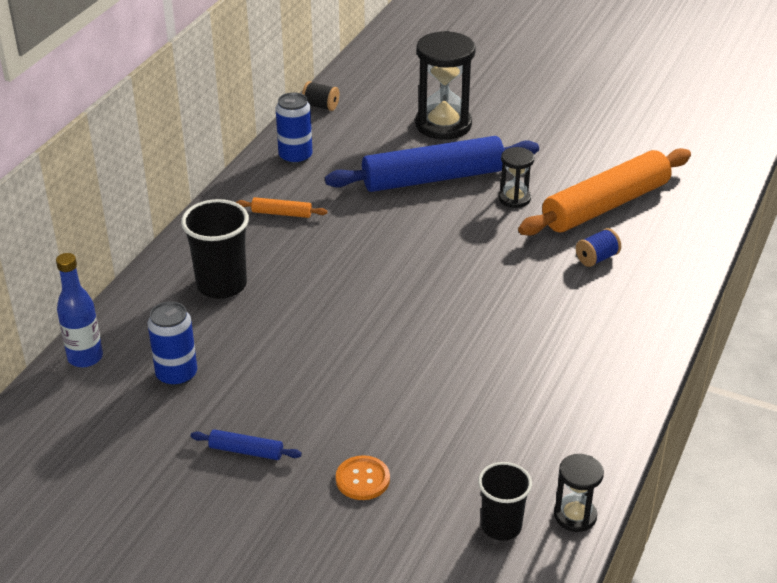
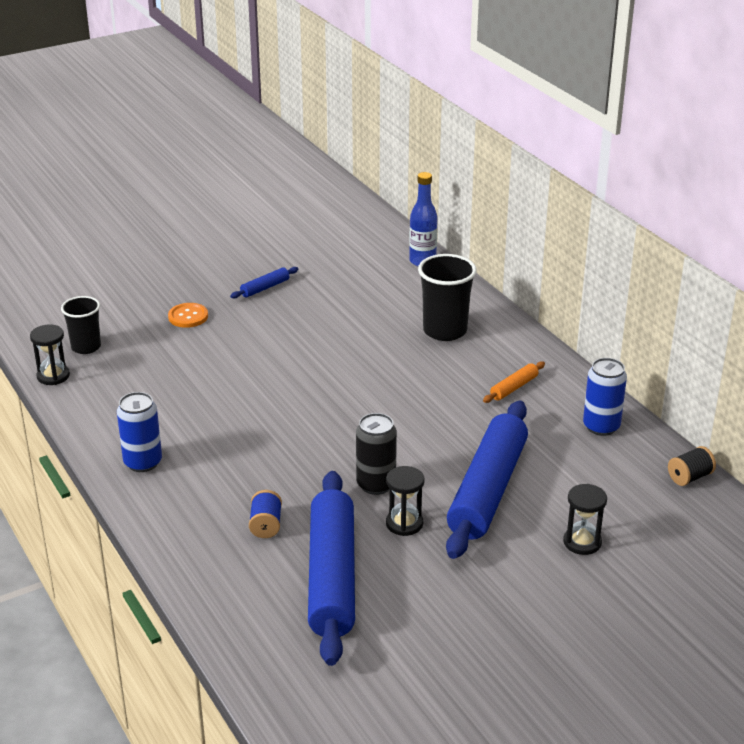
camera: 125 degrees right, 5 degrees down
(177, 375) = (365, 286): blue can -> blue can (143, 462)
(443, 125) = (582, 542): black hourglass -> black hourglass, size x0.53
(488, 229) = (376, 484): none -> black can
(606, 205) = (331, 577): orange rolling pin -> blue rolling pin

